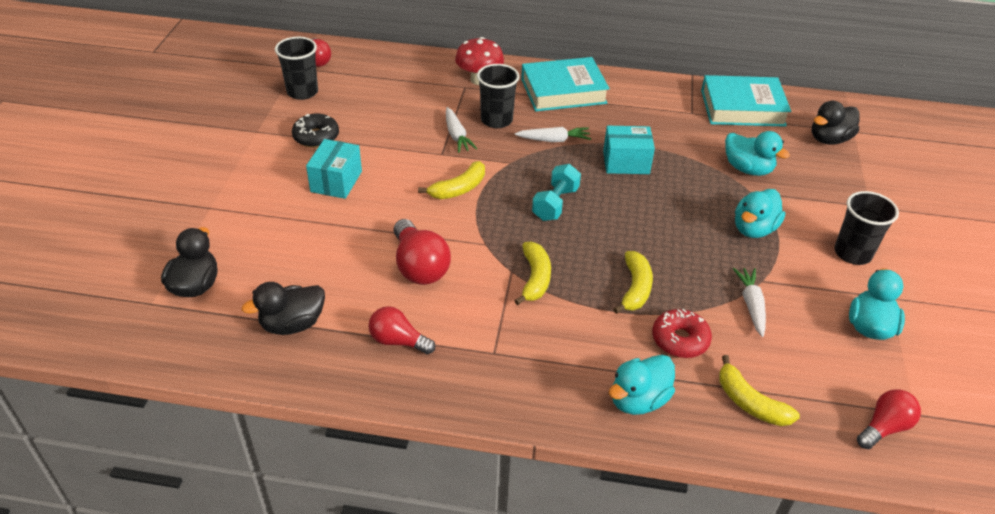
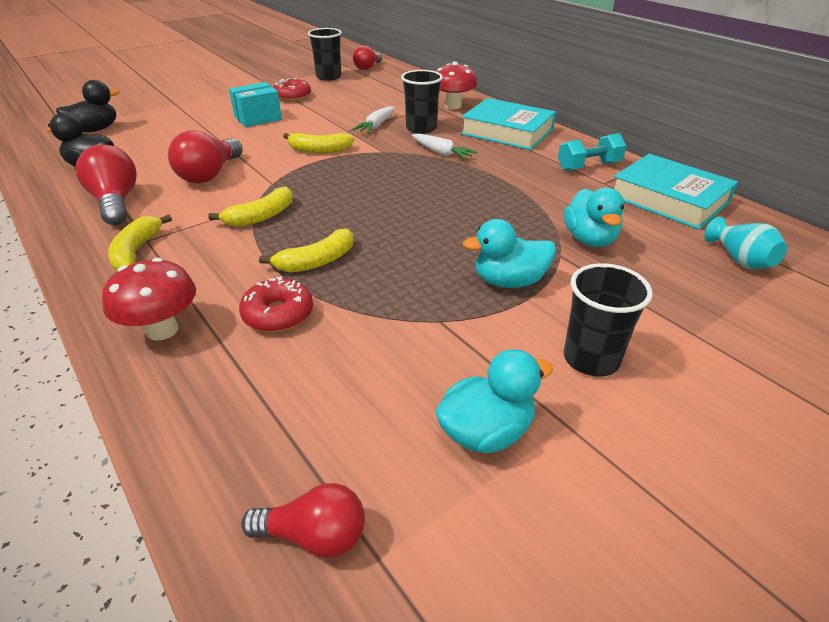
camera: 45 degrees right, 5 degrees down
(316, 137) = (292, 96): black donut -> red donut
(398, 341) = (116, 202): red light bulb -> red light bulb, size x1.51
(555, 204) = (366, 185): turquoise dumbbell -> turquoise dumbbell (588, 166)
(626, 162) = (474, 187): turquoise box -> none
(638, 400) = (162, 330): turquoise duck -> red mushroom
(750, 403) = (235, 399): yellow banana -> yellow banana (136, 251)
(751, 305) = (391, 331): white carrot -> none
(829, 139) = (740, 260): black duck -> turquoise vase

